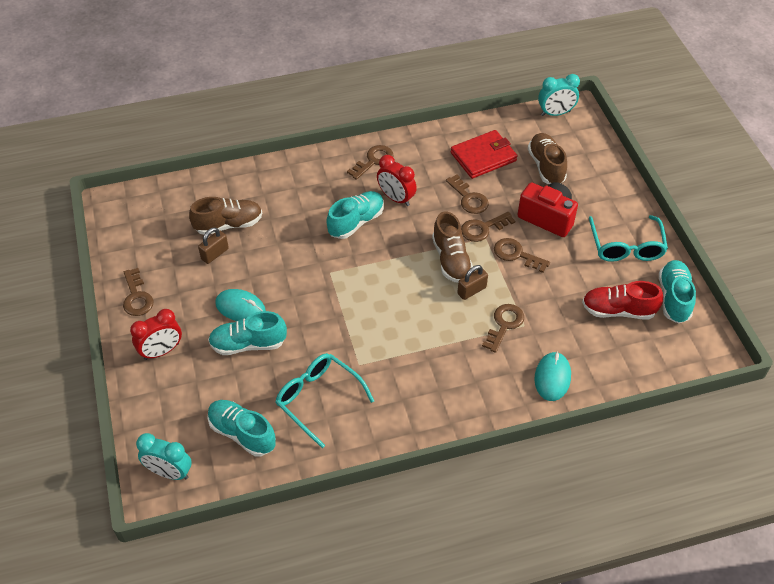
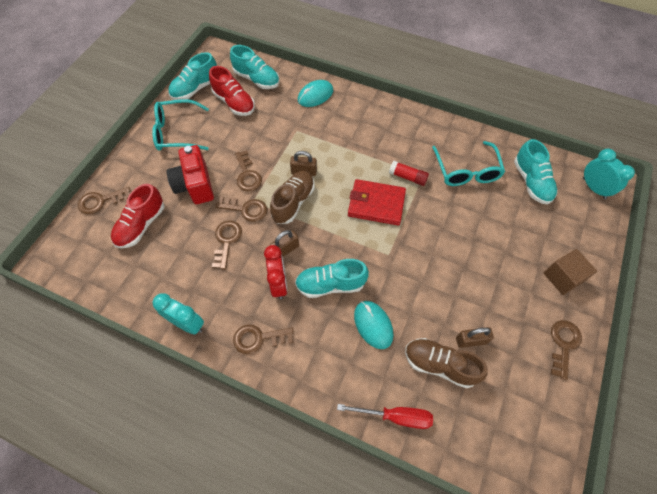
camera: 140 degrees left, 10 degrees up
(161, 351) = (562, 277): red clock -> brown cube
(239, 179) = (395, 416): none -> red screwdriver
(240, 308) = (479, 272): turquoise mouse -> turquoise mouse (373, 325)
(248, 344) = (491, 239): turquoise shoe -> turquoise shoe (257, 79)
(371, 352) = (408, 177): none -> red glue stick
(416, 222) = (285, 250): none -> brown padlock
(483, 157) = (171, 270): red wallet -> red wallet (376, 204)
(504, 325) = (308, 138): brown key -> brown key (100, 201)
(546, 166) = (141, 225): brown shoe -> red shoe
(555, 113) = (67, 268): turquoise clock -> turquoise clock (187, 323)
(626, 247) = (176, 132): turquoise glasses -> turquoise glasses turned 135 degrees counterclockwise

